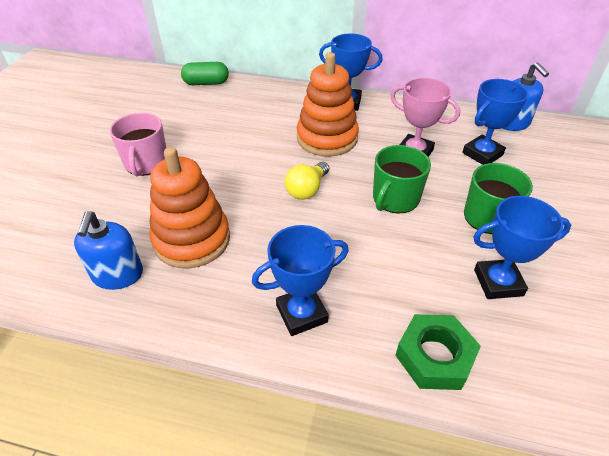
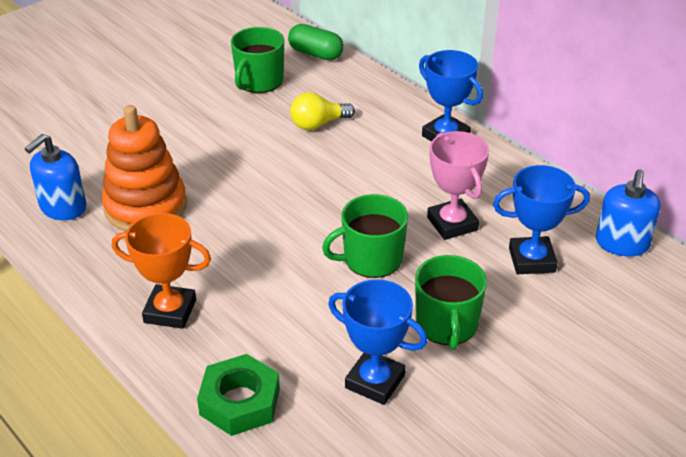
camera: 35 degrees right, 5 degrees down
(146, 163) = (175, 118): pink mug -> none
(185, 114) = (259, 81): none -> green mug
(301, 314) = (170, 311): blue trophy -> orange trophy
(307, 190) = (294, 210): yellow light bulb -> yellow light bulb (318, 124)
(327, 138) = (375, 167): orange stacking toy -> none

